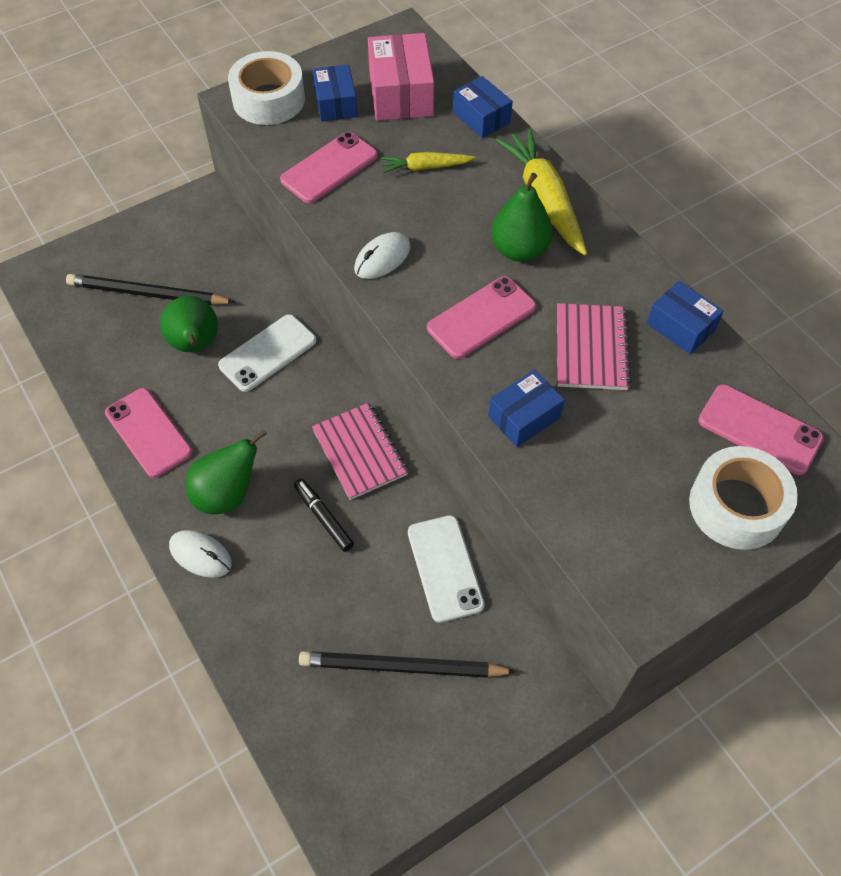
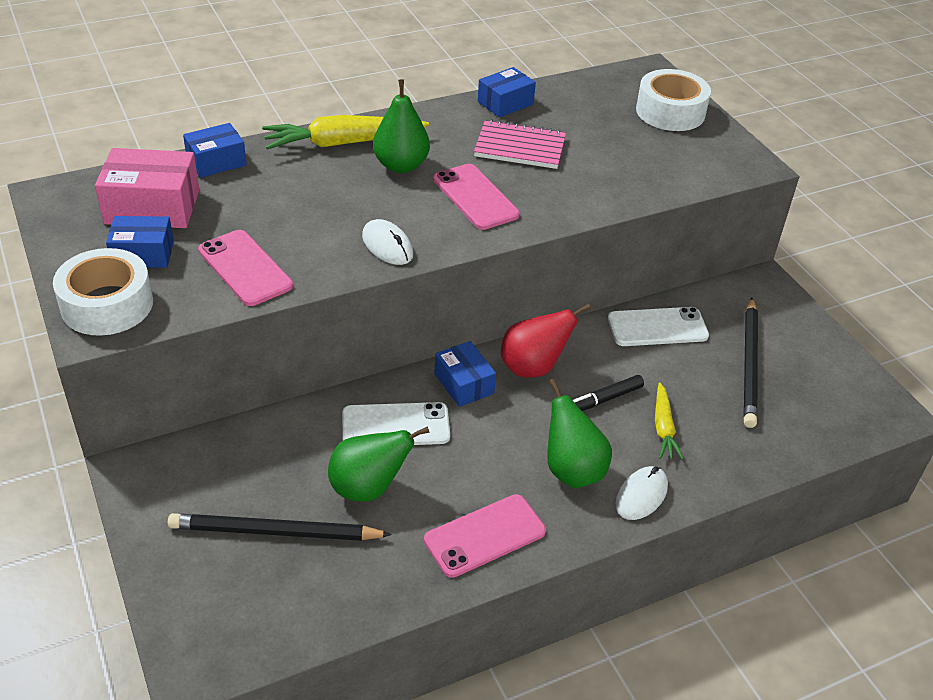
camera: 85 degrees left, 15 degrees down
(147, 294) = (275, 532): black pencil -> black pencil turned 75 degrees clockwise
(268, 353) = (396, 425): white phone -> white phone turned 60 degrees counterclockwise
(359, 452) = (533, 367): pink notebook -> red pear
(425, 167) = (272, 204): yellow carrot -> yellow carrot (663, 427)
(524, 417) = (585, 190): blue box -> blue box (464, 384)
(759, 429) = (606, 90): pink phone -> none

